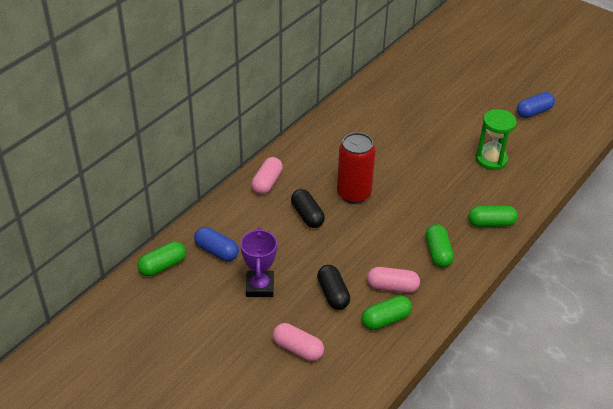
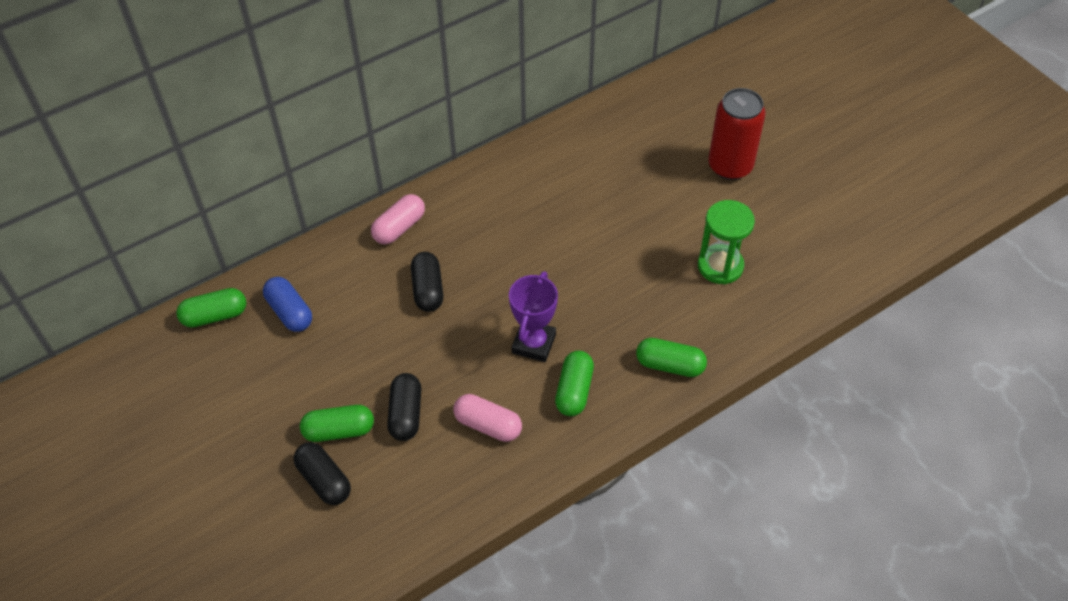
camera: 20 degrees right, 10 degrees up
(260, 286) = (319, 378): purple trophy -> purple trophy (534, 344)
(298, 349) = (324, 480): pink capsule -> black capsule
(354, 194) = (504, 272): red can -> red can (730, 166)
(385, 319) = (456, 471): green capsule -> green capsule (339, 430)
(534, 112) = (821, 204): blue capsule -> none

